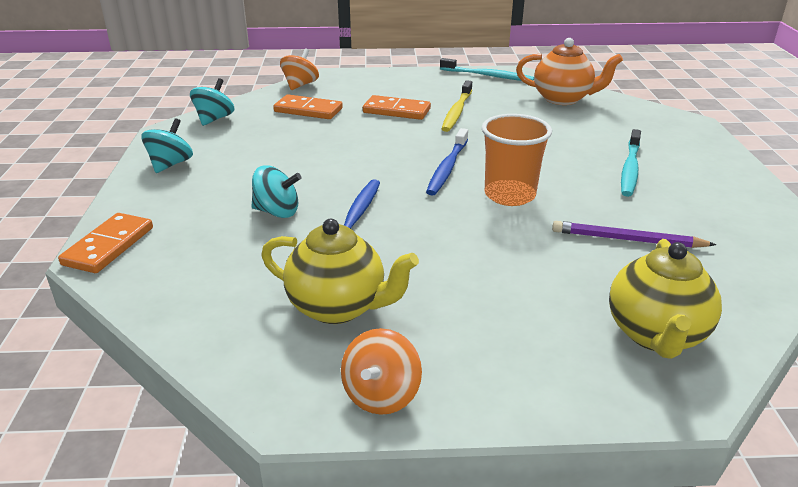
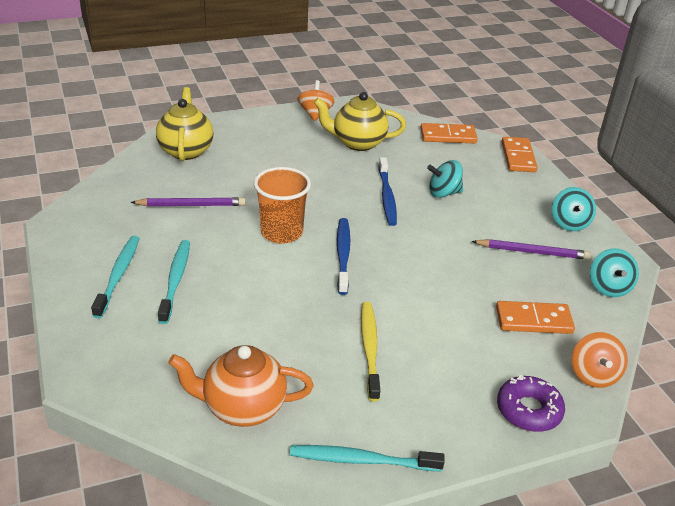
camera: 160 degrees right, 5 degrees up
(247, 147) = (532, 252): none -> purple pencil
(364, 79) = (528, 410): none -> purple donut
(396, 111) = (438, 338): orange domino -> orange domino (448, 136)
(693, 180) = (118, 275): none -> turquoise toothbrush

